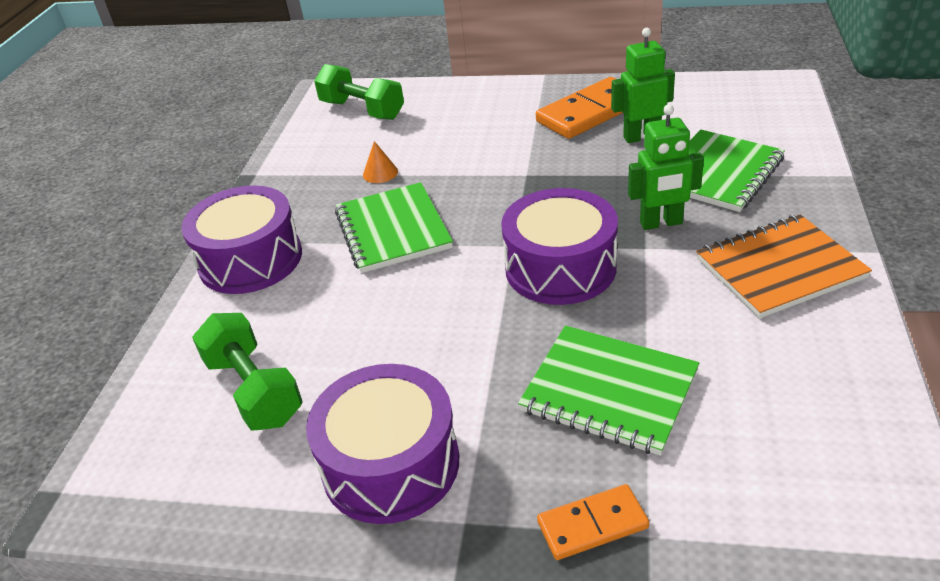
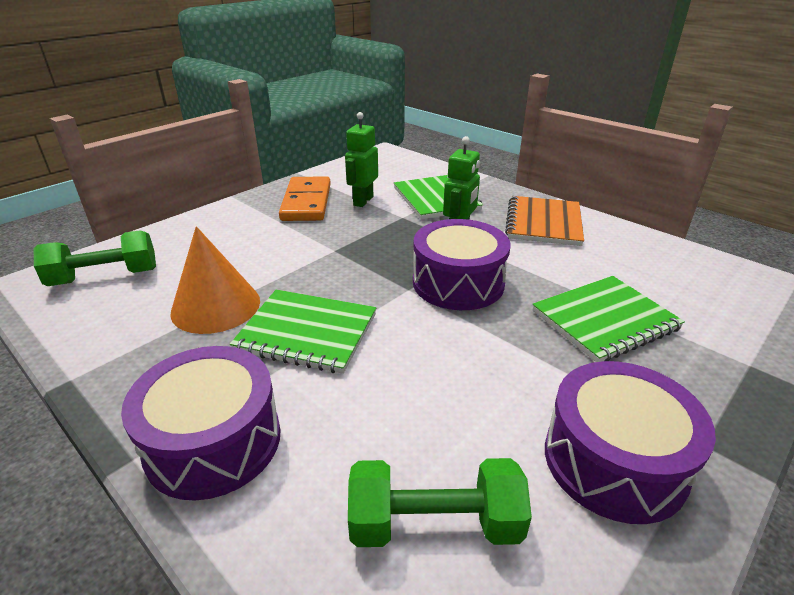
camera: 60 degrees left, 5 degrees down
(380, 173) = (216, 306): orange cone -> orange cone, size x2.30
(592, 525) = (732, 383): orange domino -> none

